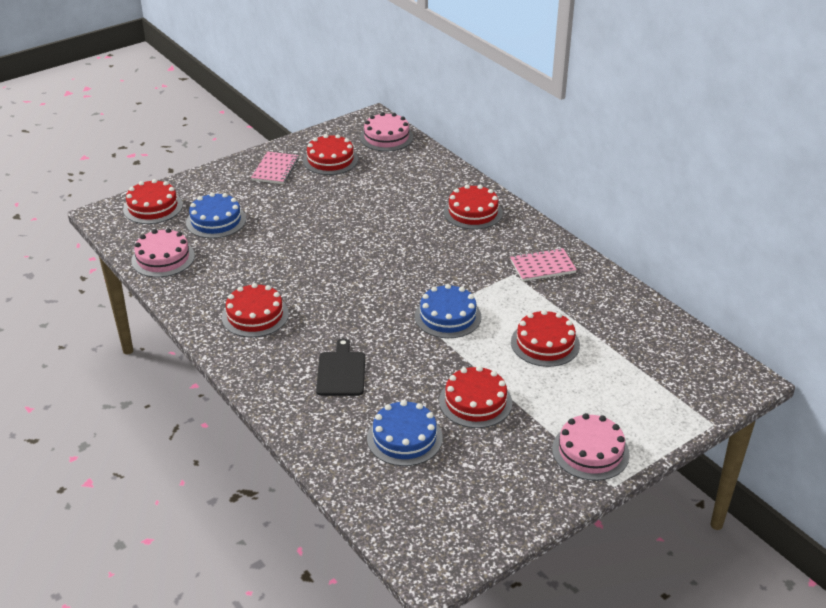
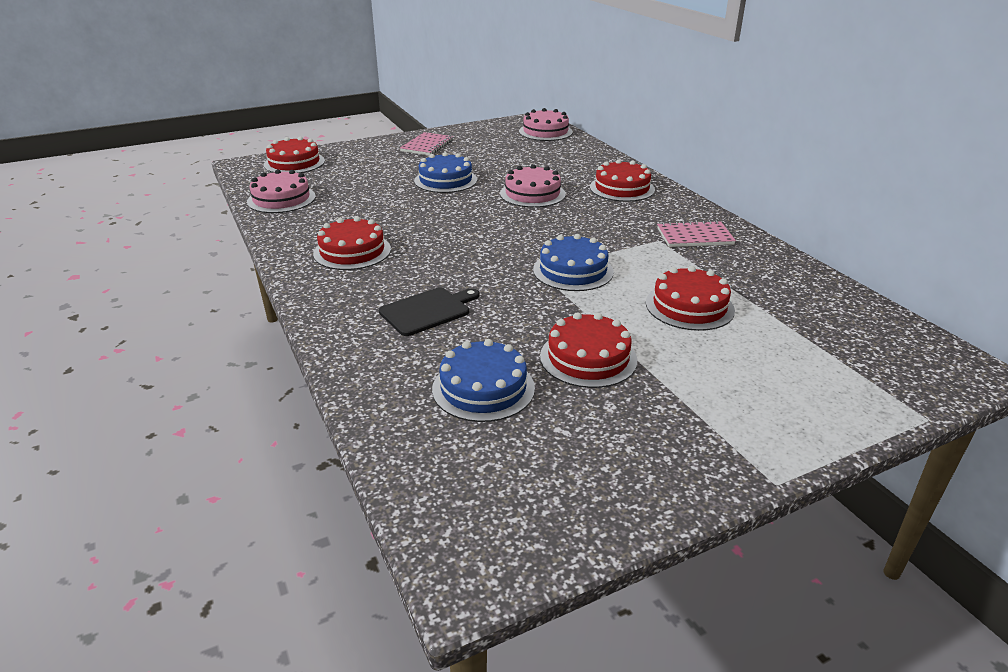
camera: 10 degrees right, 5 degrees down
(216, 221) = (350, 176): blue cake -> blue cake (445, 180)
(330, 160) = (484, 143): red cake -> none
(341, 372) = (428, 310): black cutting board -> black cutting board turned 45 degrees clockwise
(590, 451) = (742, 433): pink cake -> pink cake (532, 194)

